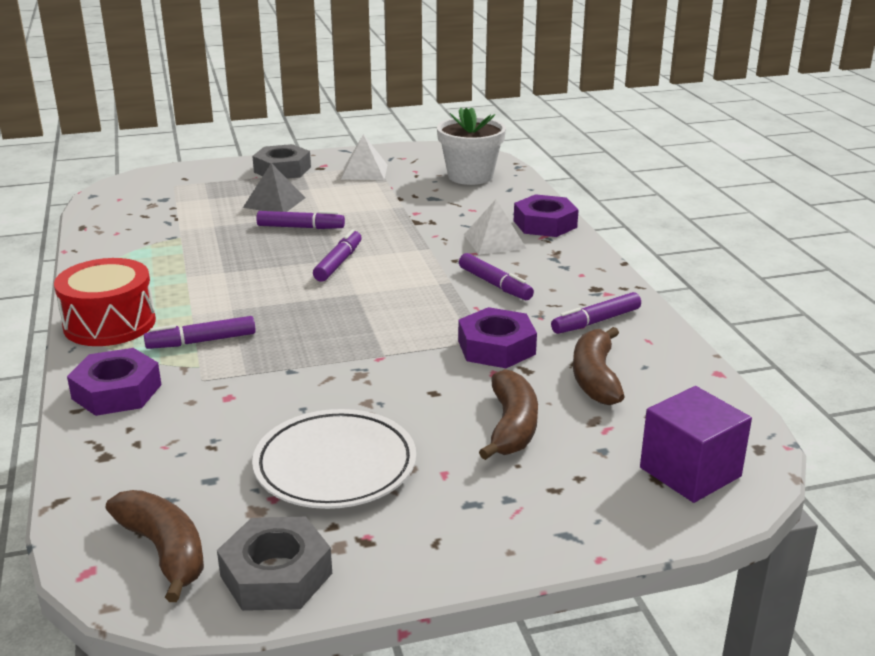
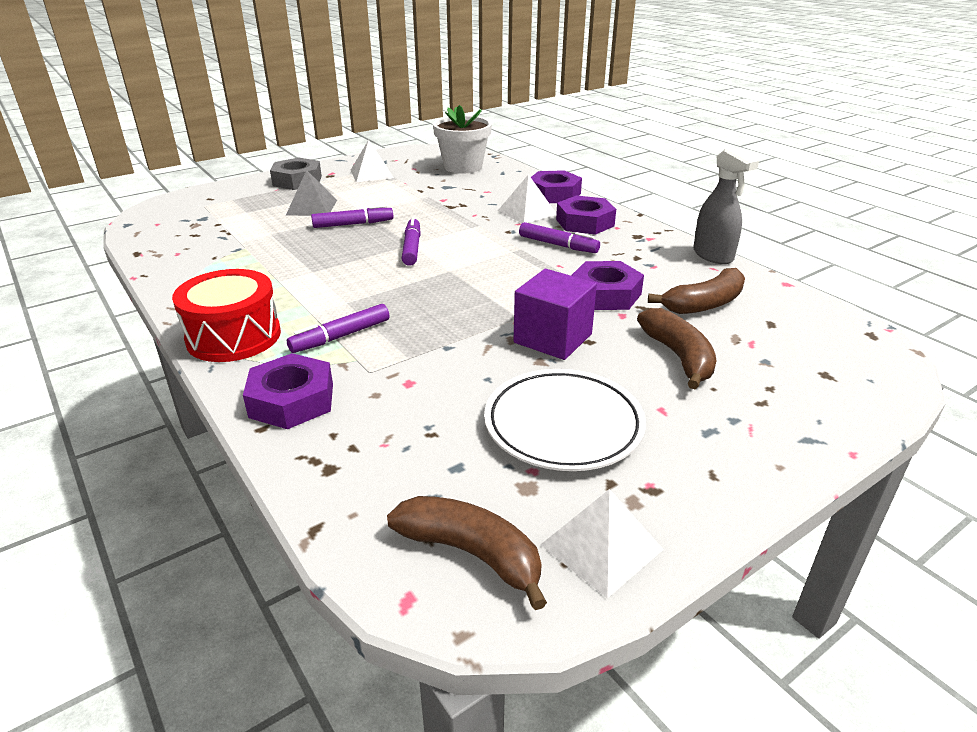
camera: 20 degrees left, 5 degrees up
(276, 574) = (601, 547): grey nut -> white pyramid
(549, 263) = (585, 222): none -> purple nut
(595, 378) = (704, 304): brown banana -> brown banana turned 105 degrees counterclockwise
(596, 321) = (662, 260): purple marker -> none
(662, 326) = (713, 255): none -> grey spray bottle
(690, 472) = (845, 364): purple cube -> purple cube (553, 338)

